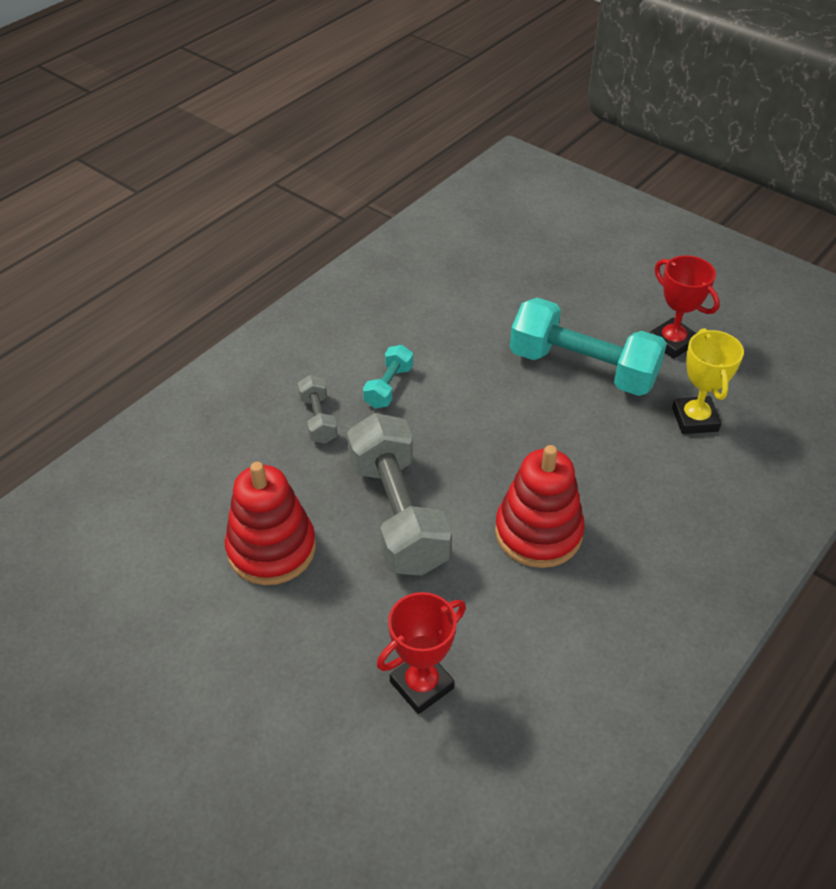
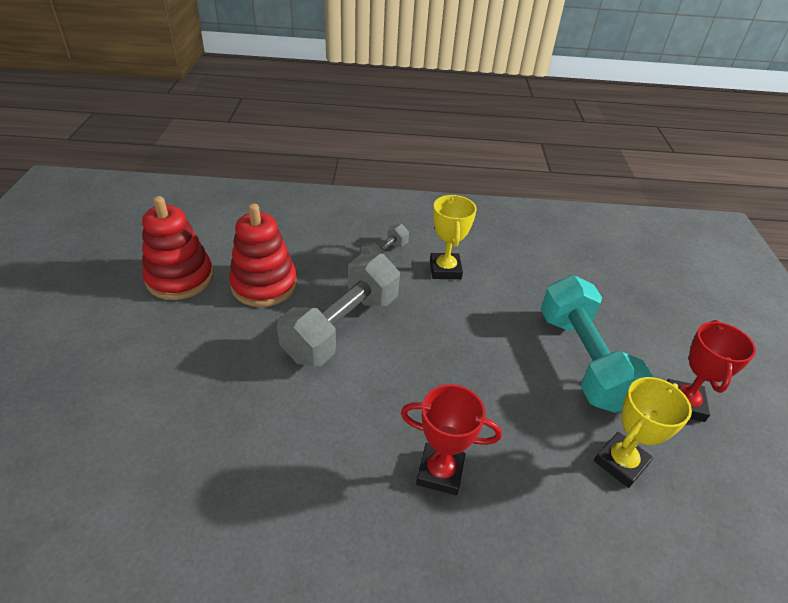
camera: 50 degrees right, 5 degrees down
(388, 386) = (445, 270): turquoise dumbbell -> yellow trophy
(422, 685) = (204, 413): red trophy -> red trophy (440, 472)
(538, 532) = (395, 412): red stacking toy -> red stacking toy (180, 278)

